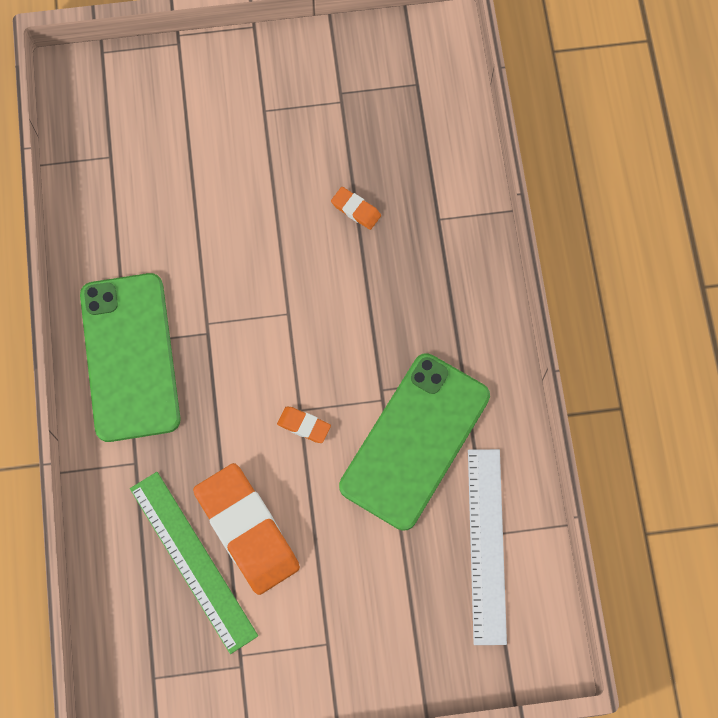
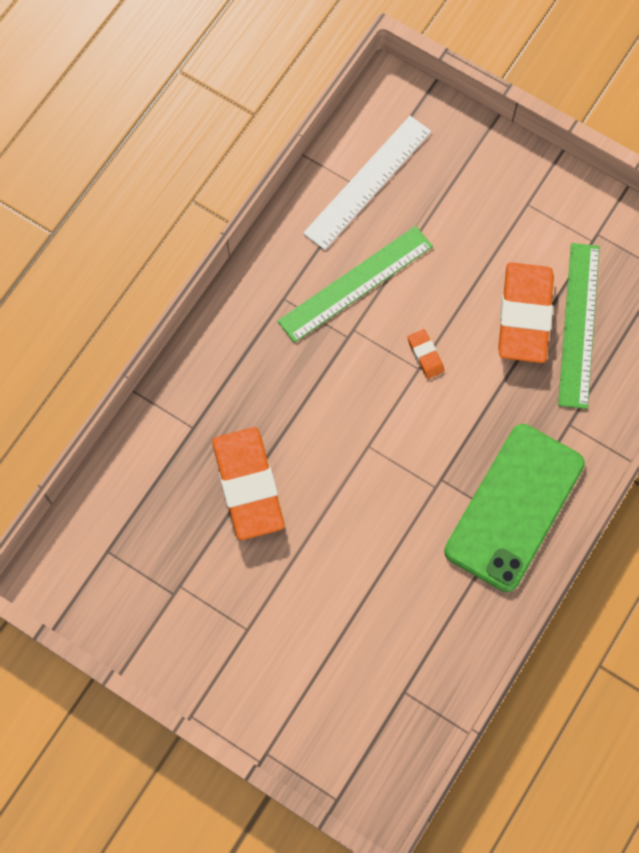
camera: 140 degrees left, 0 degrees up
(356, 210) = (248, 485): orange eraser -> orange eraser, size x2.35
(415, 441) = (355, 284): green phone -> green ruler

